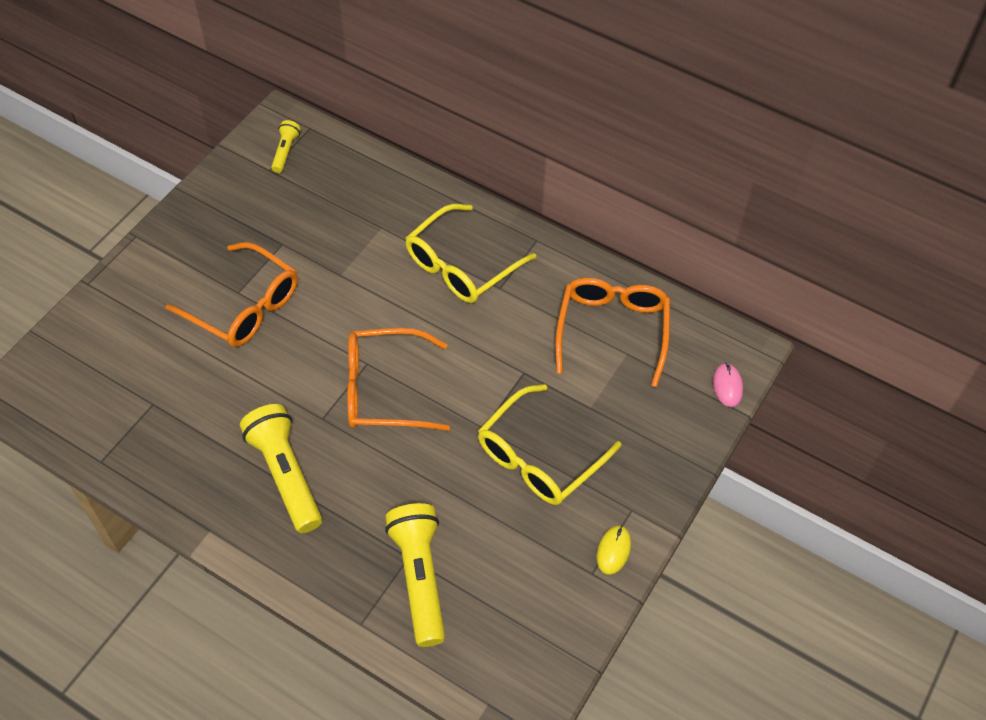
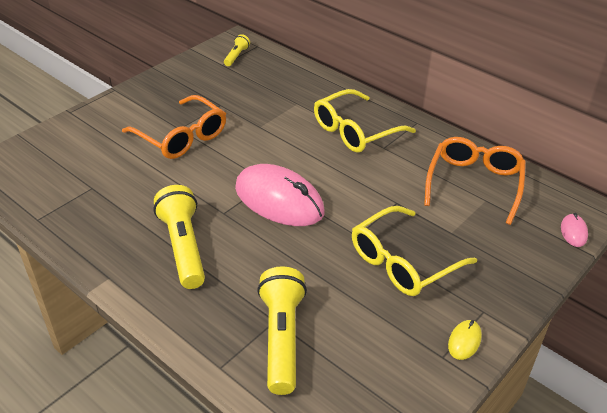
camera: 10 degrees right, 15 degrees down
(384, 390) = (279, 200): orange glasses -> pink mouse

